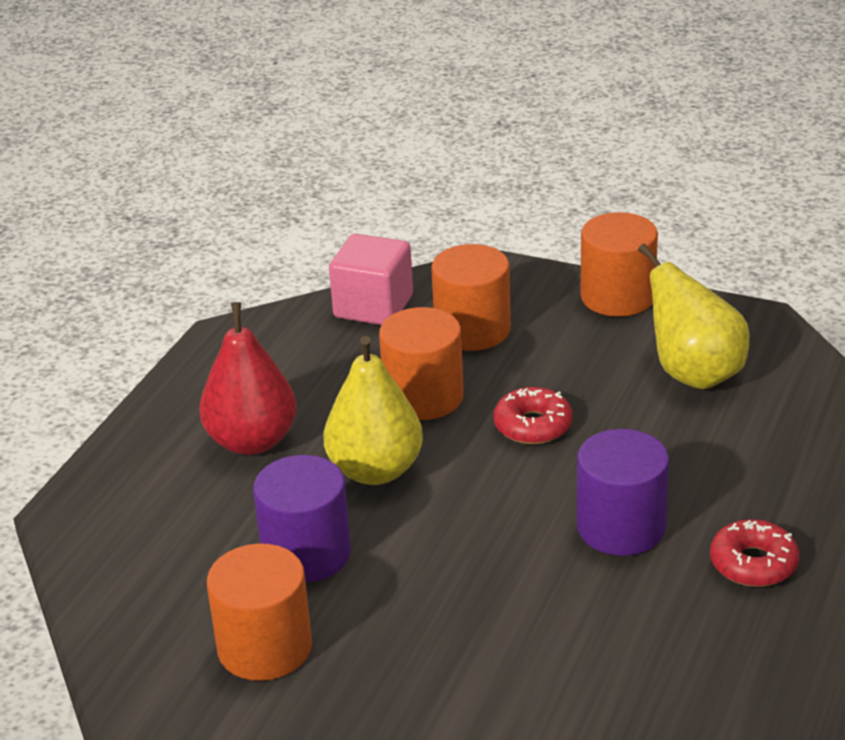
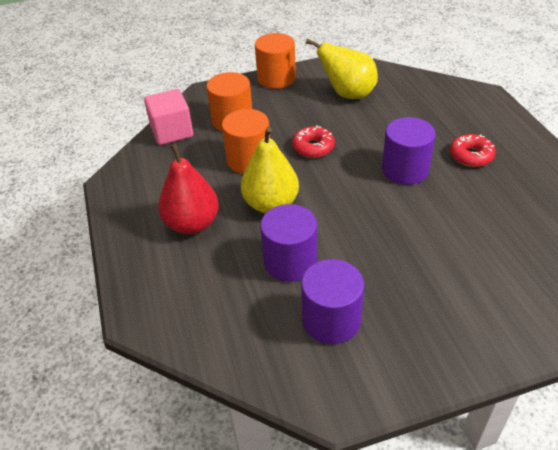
camera: 40 degrees left, 10 degrees up
(265, 647) = (331, 320): orange cylinder -> purple cylinder

